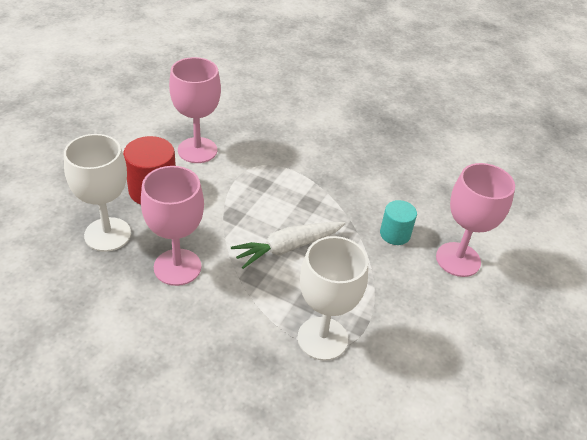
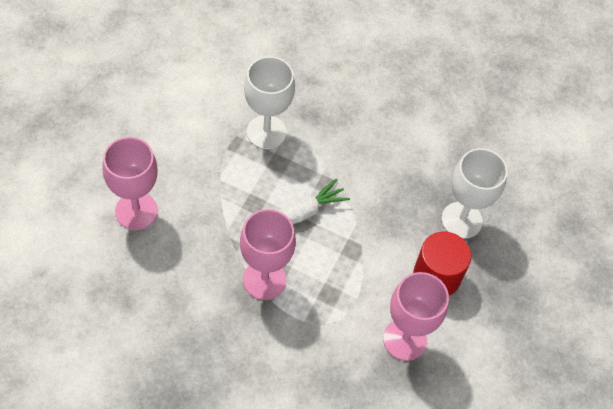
camera: 175 degrees right, 15 degrees up
(177, 267) = (392, 190): pink goblet -> pink goblet (264, 280)
(395, 234) = (193, 237): turquoise cylinder -> none

